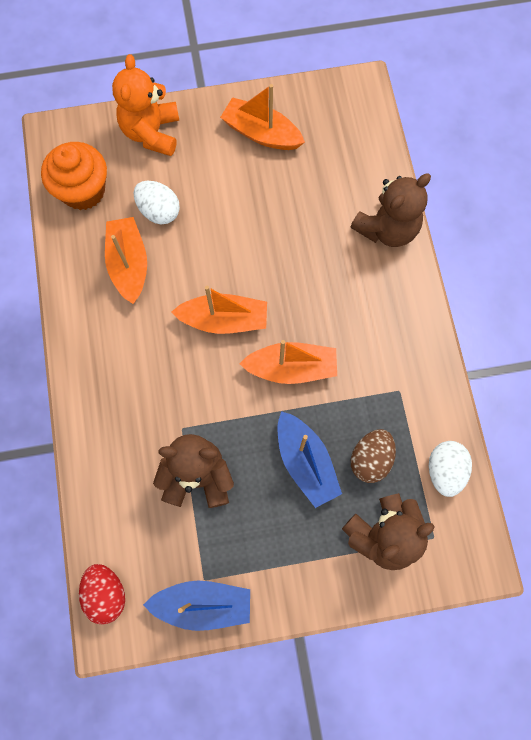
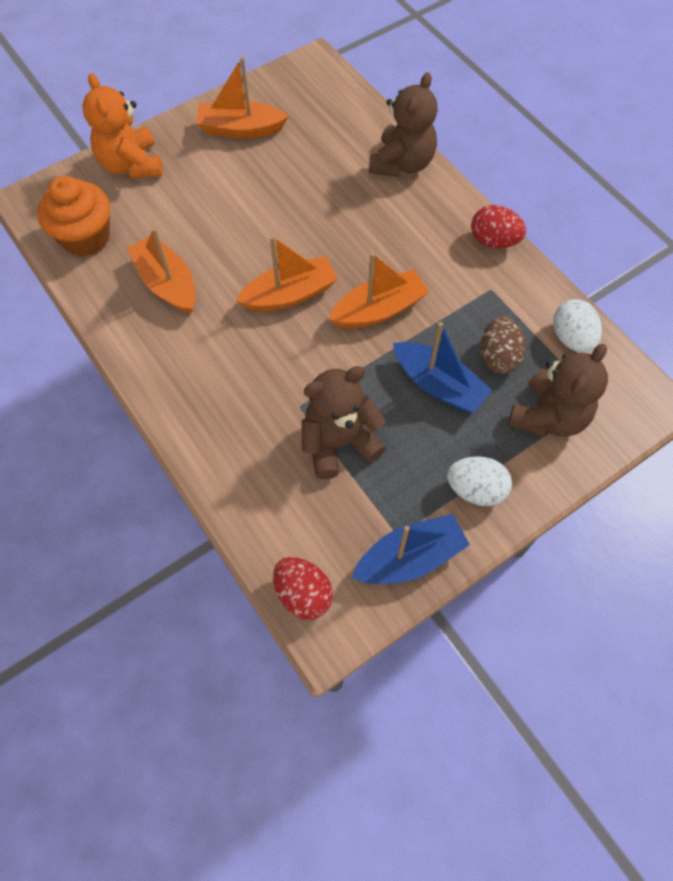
camera: 25 degrees left, 10 degrees down
(159, 211) = (174, 227): white egg -> white egg (475, 489)
(427, 344) = (494, 241): none -> red egg

